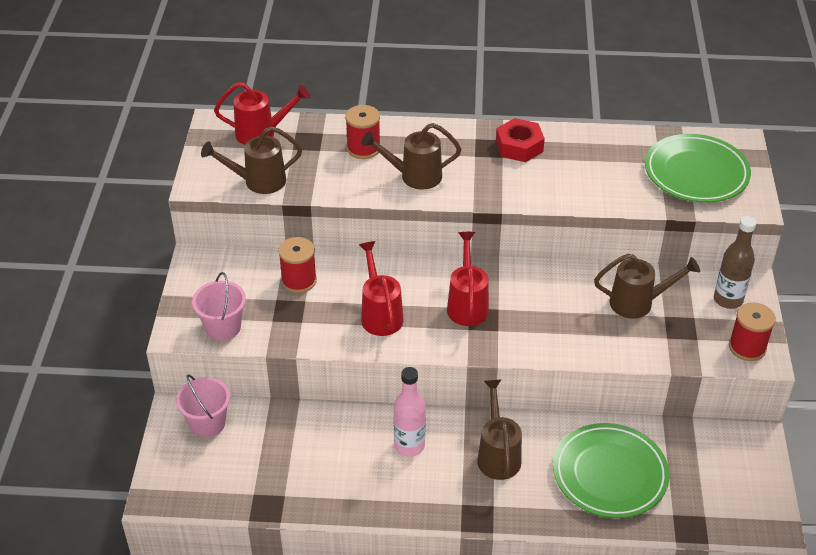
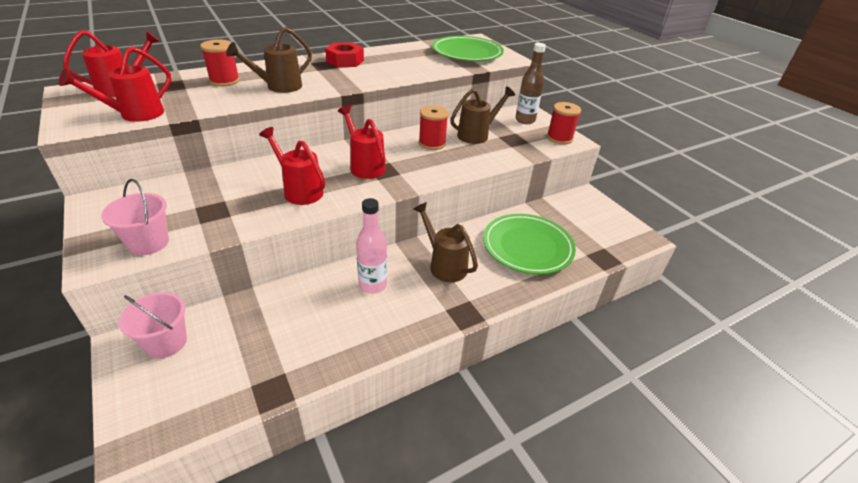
camera: 35 degrees left, 5 degrees down
(259, 181) = (136, 114): brown watering can -> red watering can
(299, 280) = (210, 189): red spool -> red spool (432, 143)

